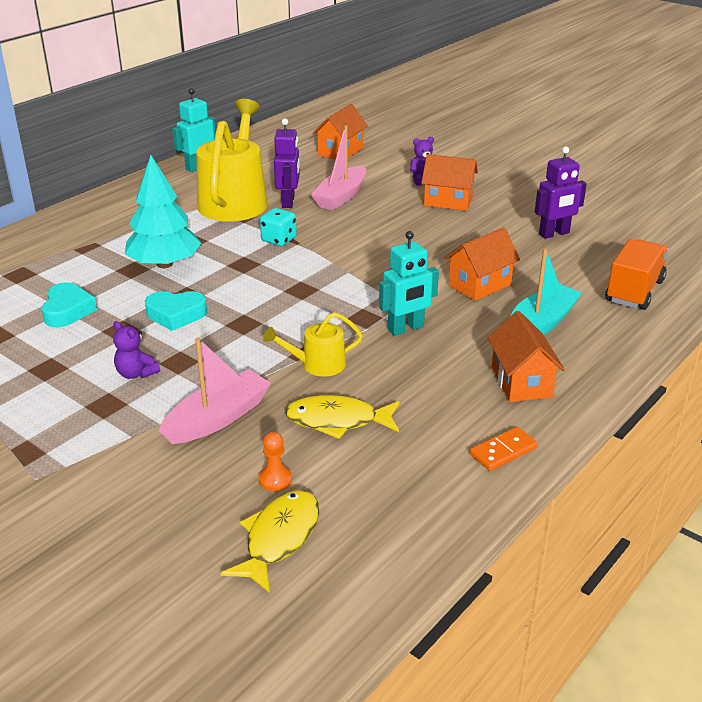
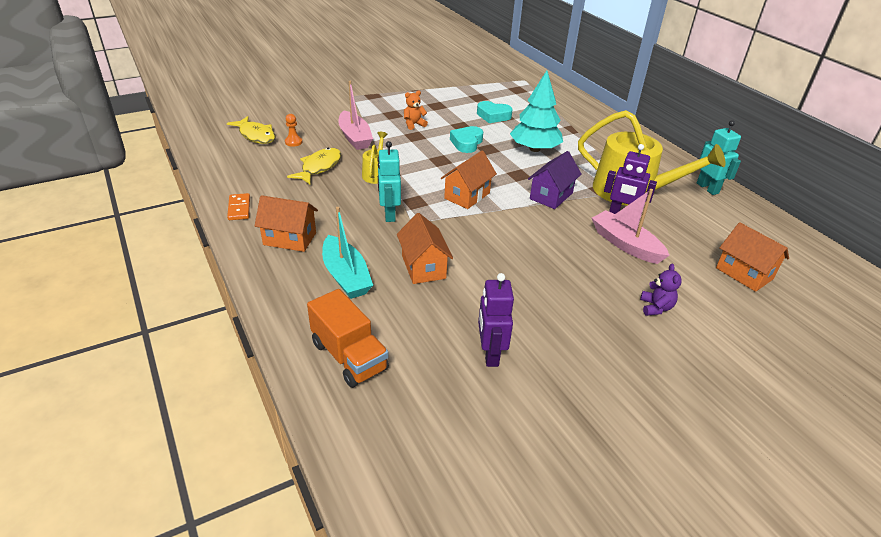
camera: 110 degrees right, 5 degrees up
(136, 373) = (414, 124): purple teddy bear -> orange teddy bear
(279, 240) = (551, 196): turquoise dice -> purple house
(448, 201) = (595, 307): orange house -> orange house (467, 196)

